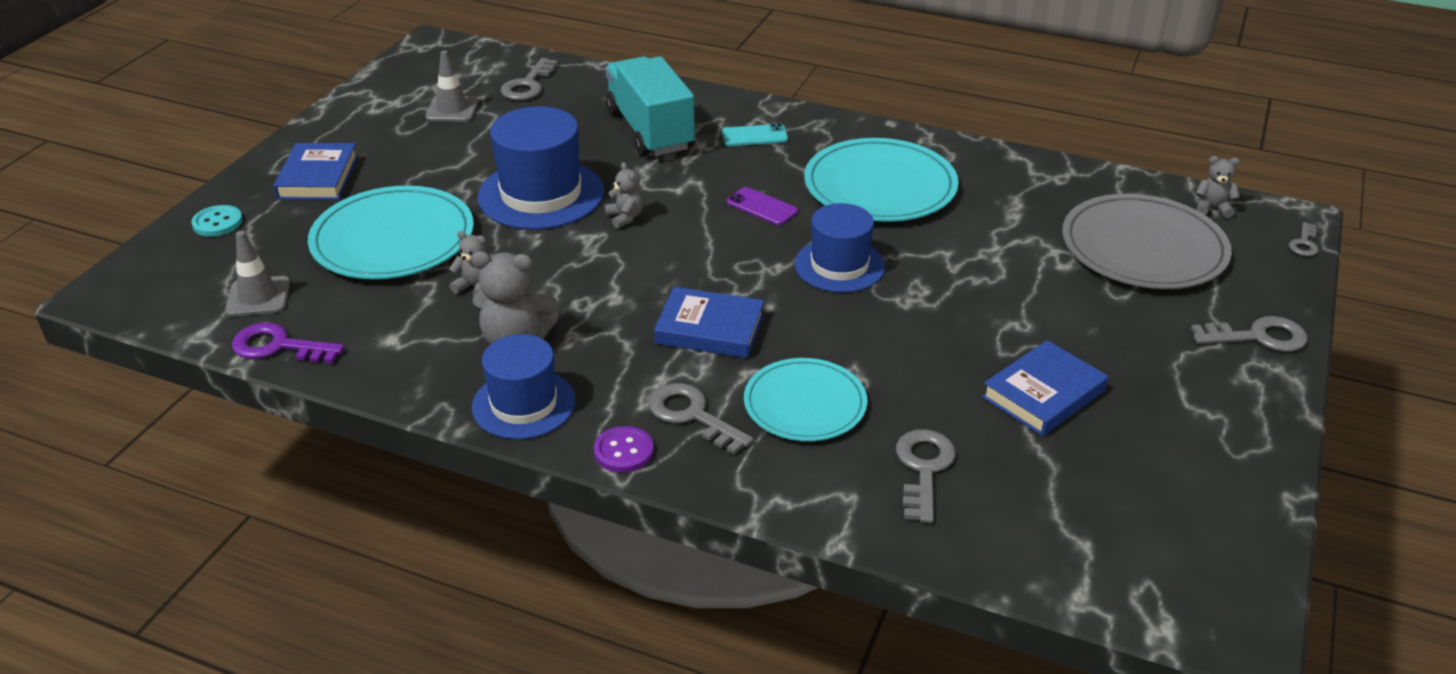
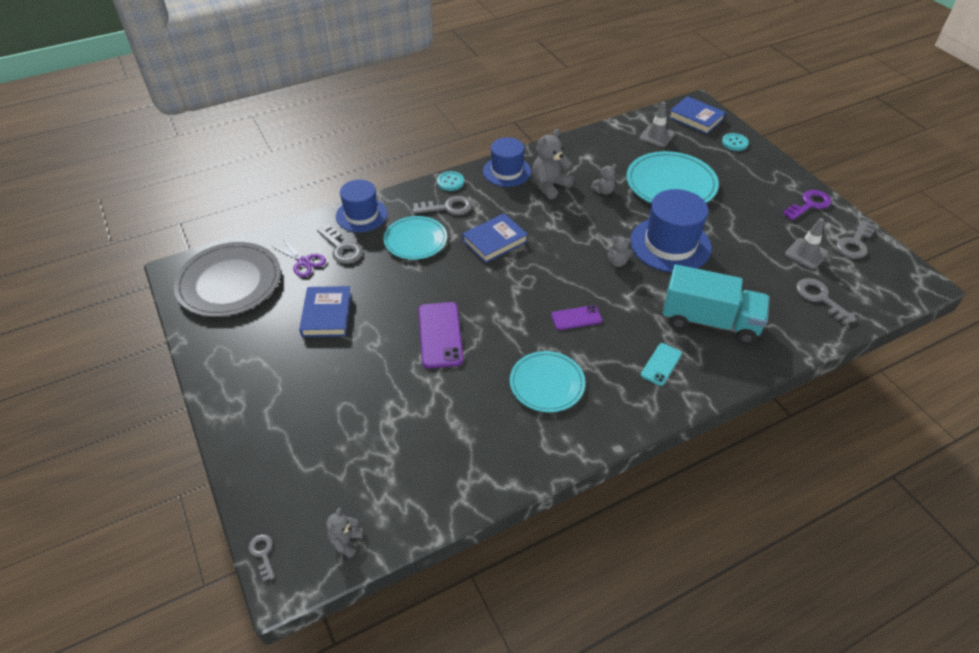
camera: 130 degrees right, 10 degrees up
(279, 346) = (613, 131): purple key -> purple key (809, 205)
(318, 177) = (756, 182): blue book -> blue book (696, 118)
(623, 451) = (450, 182): purple button -> turquoise button
(839, 265) = (492, 313): blue hat -> blue hat (361, 215)
(880, 186) = (547, 383): turquoise plate -> turquoise plate, size x0.65
(928, 284) = (440, 335): none -> purple phone
(1004, 489) = (304, 262): none -> purple scissors
(1143, 248) = (359, 458): grey plate -> grey plate (229, 282)
(1212, 208) = (346, 541): grey teddy bear -> grey teddy bear turned 150 degrees clockwise
(1258, 337) = (247, 433): grey key -> grey key (855, 243)

